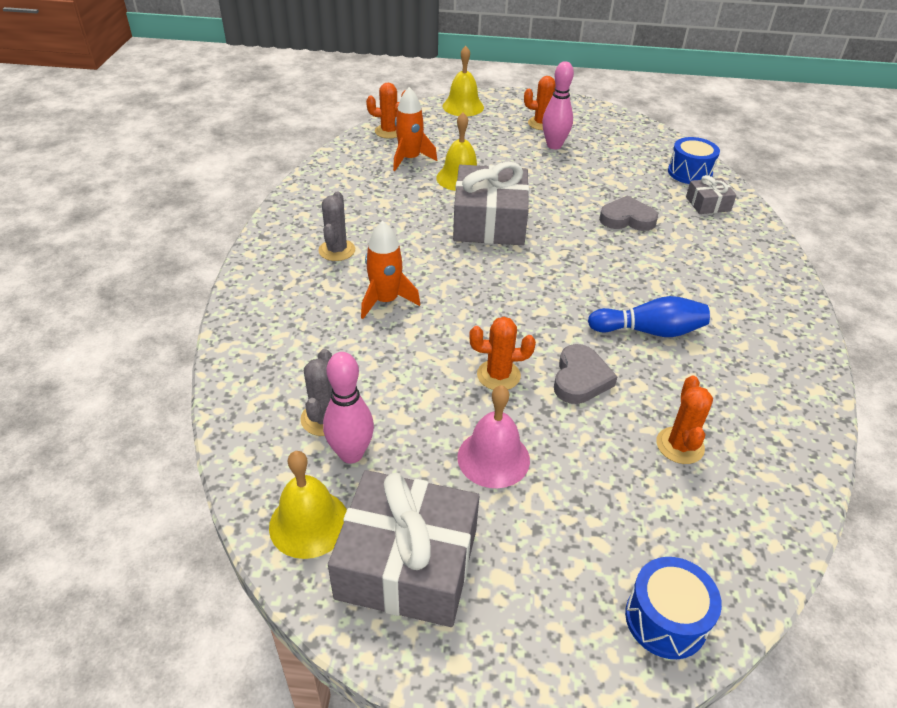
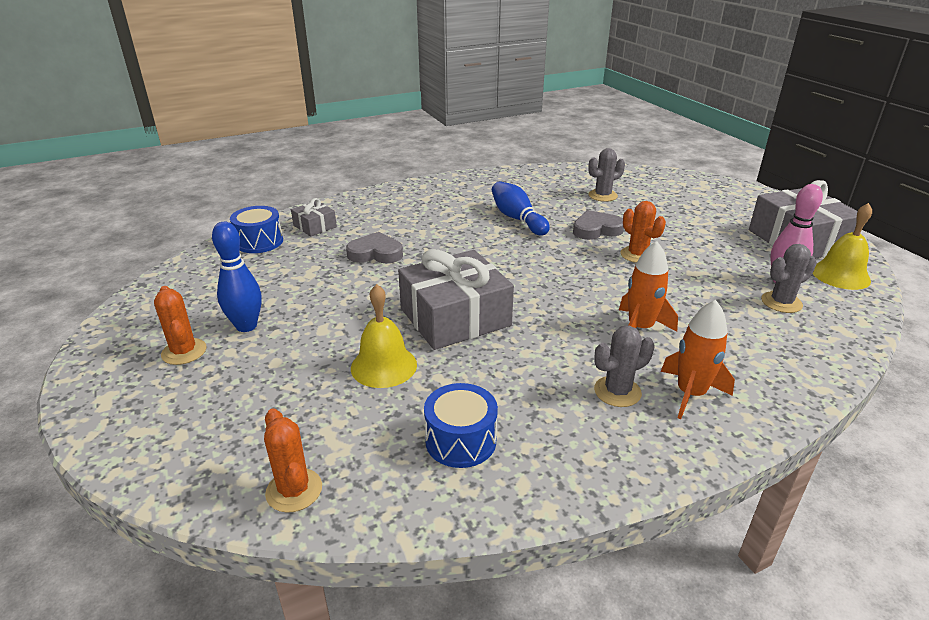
camera: 120 degrees left, 10 degrees down
(410, 159) = (369, 427): orange rocket -> orange rocket (690, 394)
(463, 106) = (151, 444): yellow bell -> none
(493, 458) = (700, 238): pink bell -> none
(554, 145) = (246, 326): pink bowling pin -> blue bowling pin
(627, 219) = (375, 253): grey heart -> grey heart turned 120 degrees clockwise
(665, 619) = (704, 184): blue drum -> blue drum (460, 440)
(680, 445) = (602, 196): orange cactus -> grey cactus

